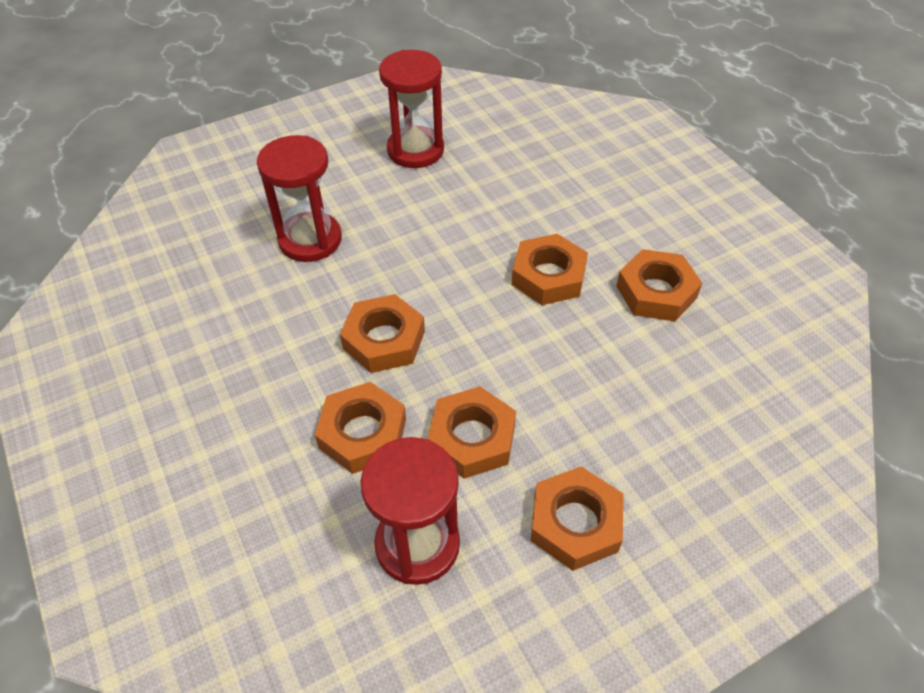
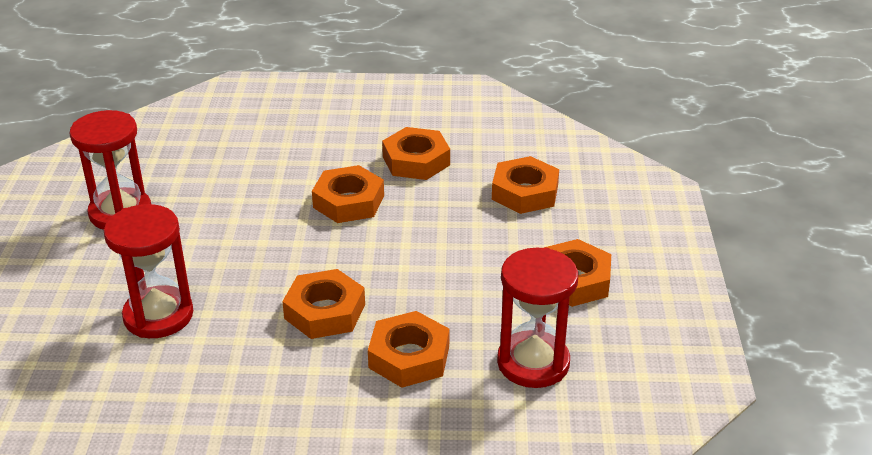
camera: 60 degrees left, 15 degrees down
(472, 438) = (464, 300): orange nut -> orange nut (525, 192)

